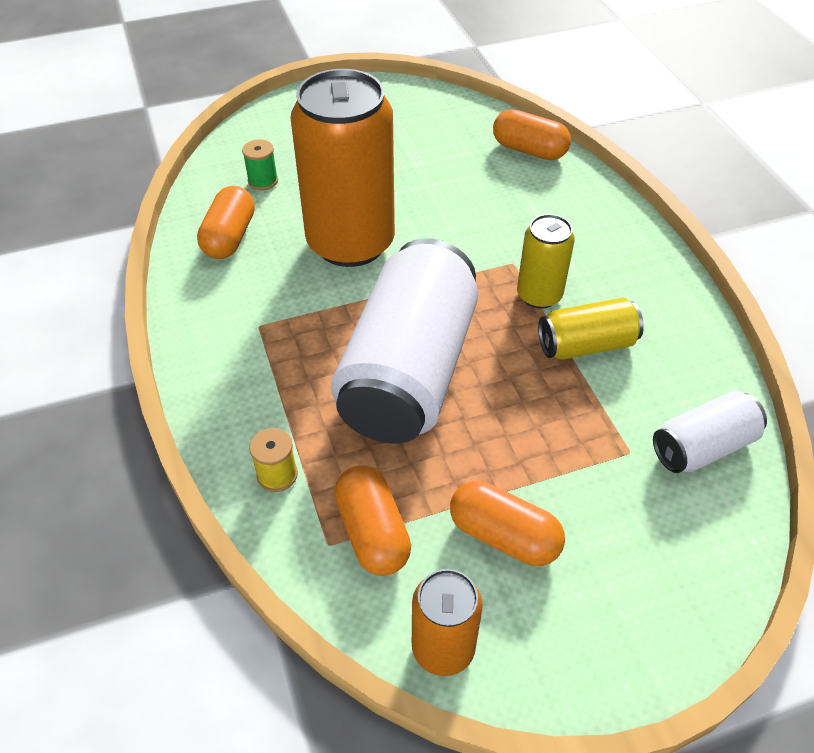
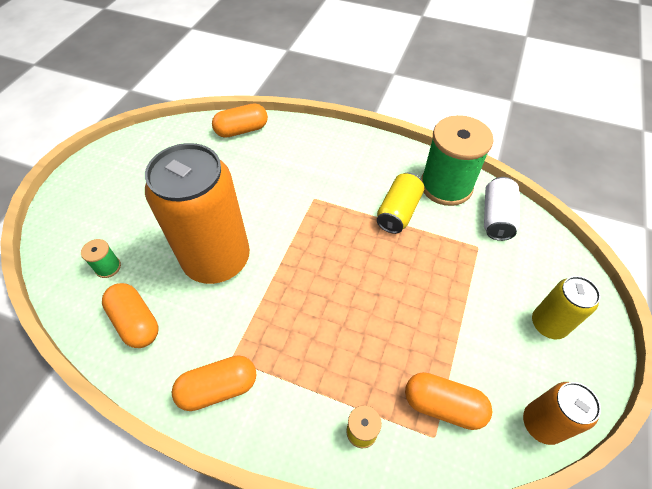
camera: 50 degrees left, 5 degrees up
(408, 371) = (344, 303): white can -> none
(503, 536) = (490, 340): orange capsule -> orange capsule (218, 388)
(539, 295) = (347, 205): yellow can -> yellow can (548, 324)
(686, 367) = (446, 186): none -> green spool

